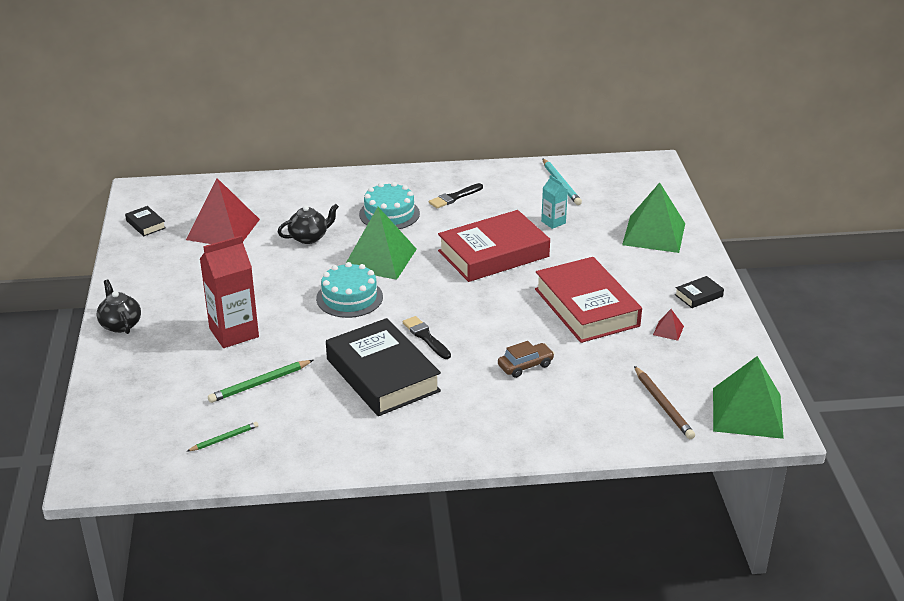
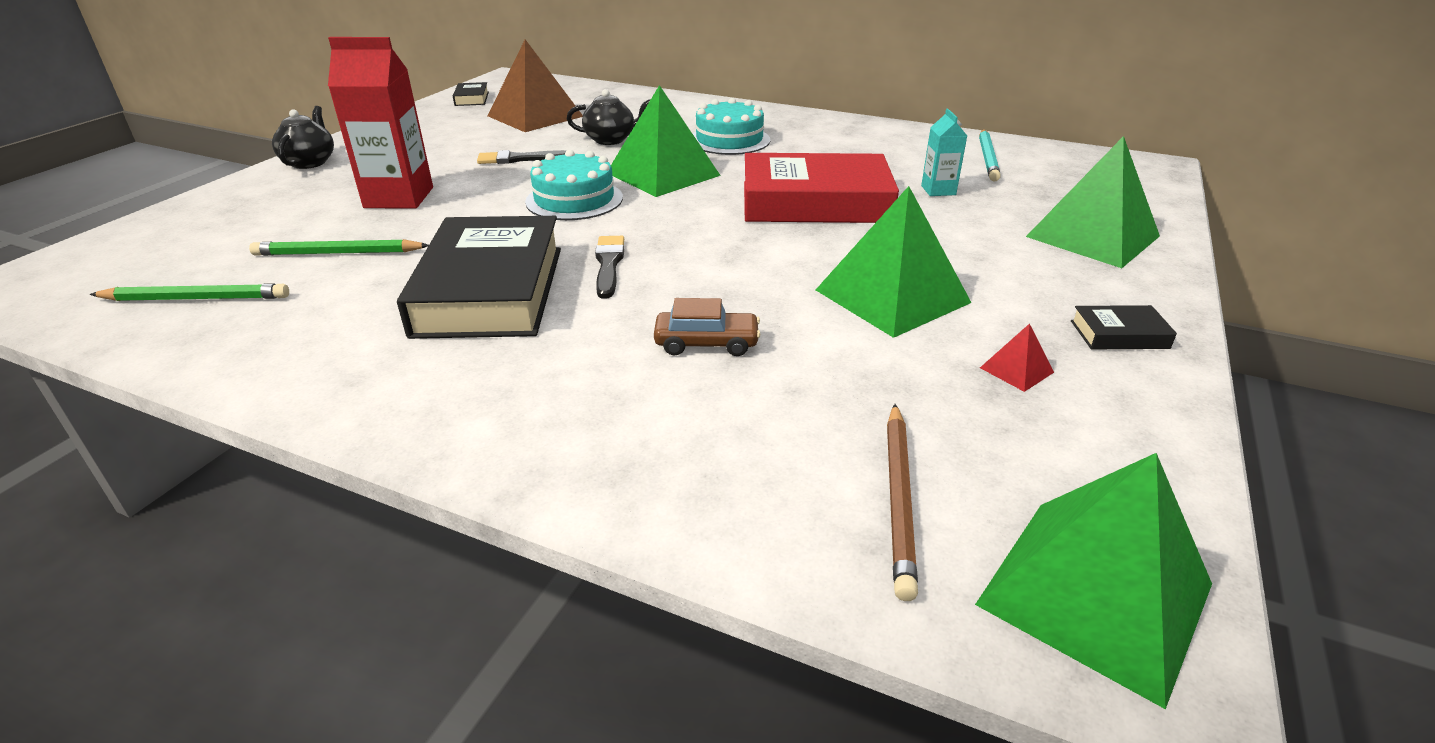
camera: 30 degrees right, 0 degrees up
(223, 229) = (535, 116): red pyramid -> brown pyramid
(224, 438) = (197, 298): green pencil -> green pencil, size x1.58
(454, 197) = (827, 142): black brush -> black brush (519, 159)
(586, 307) = (892, 296): red book -> green pyramid

